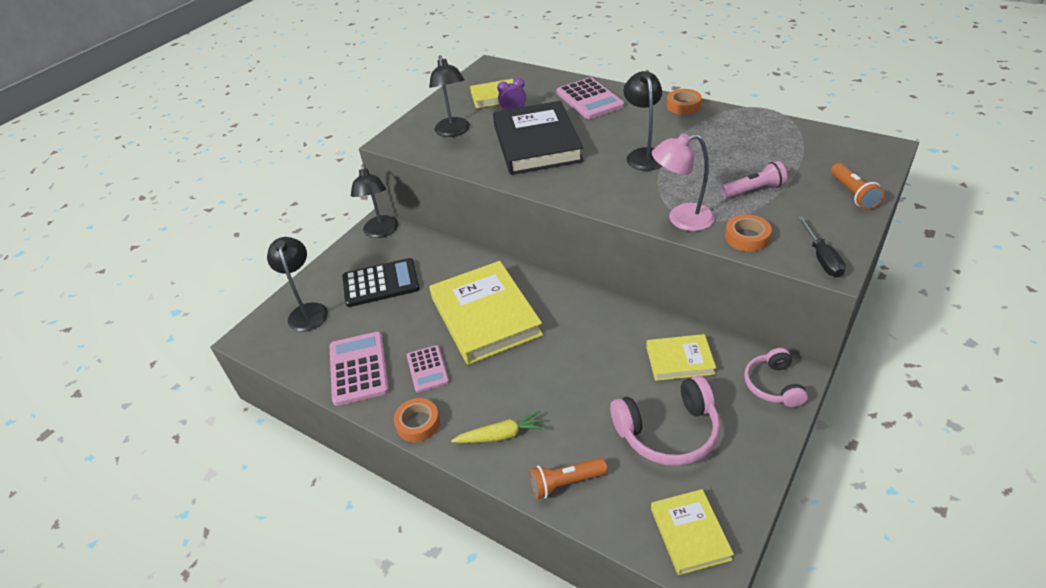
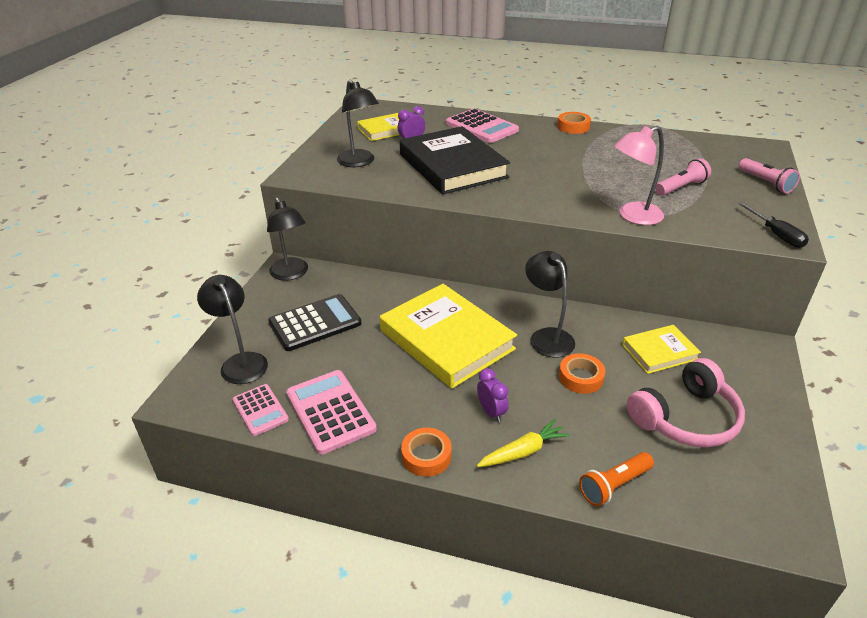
camera: 20 degrees left, 5 degrees down
(427, 369) = (410, 399): pink calculator -> pink calculator (260, 410)
(491, 393) = (491, 412): none -> purple clock
(644, 155) = (563, 167): black lamp -> black lamp (547, 336)
(690, 533) = (759, 509): yellow book -> none
(747, 237) = (701, 225): orange tape -> orange tape (580, 377)
(773, 385) = (754, 361): pink headphones -> none
(853, 194) = (766, 183): orange flashlight -> pink flashlight

